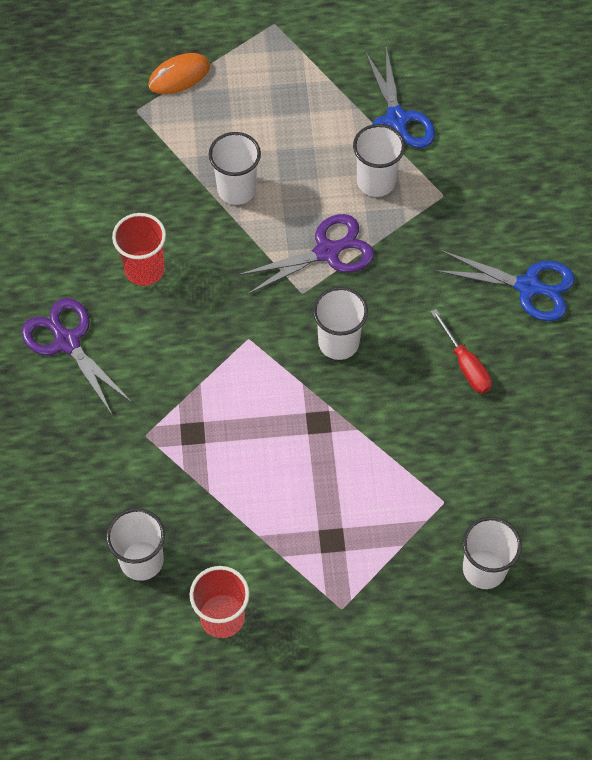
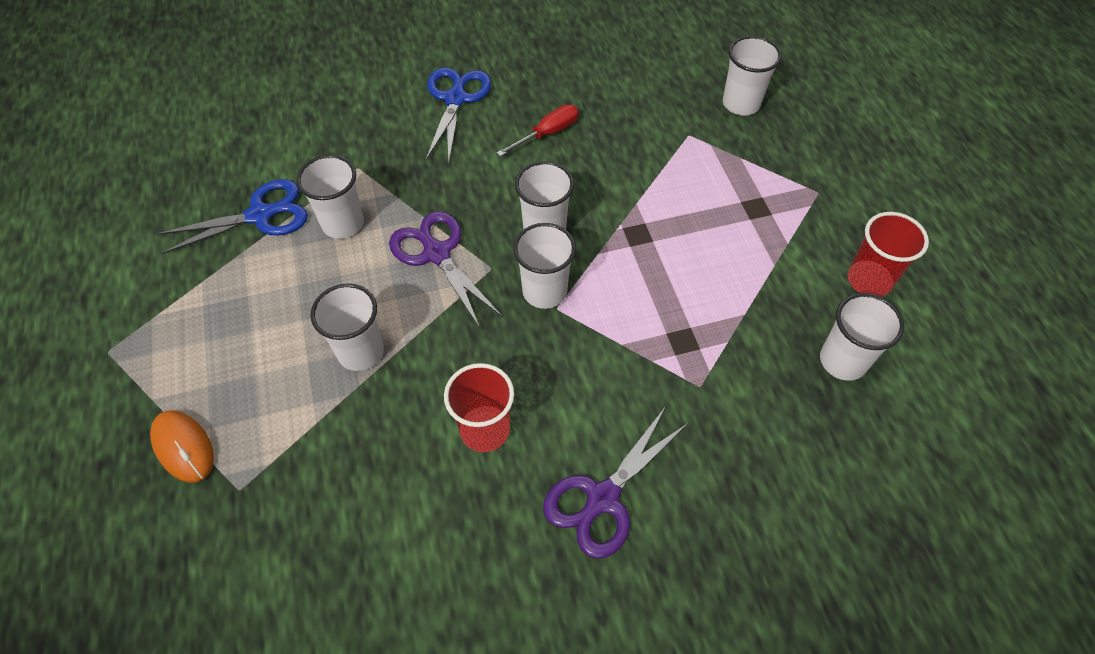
camera: 100 degrees left, 5 degrees down
(268, 332) = (544, 291): none -> white cup

